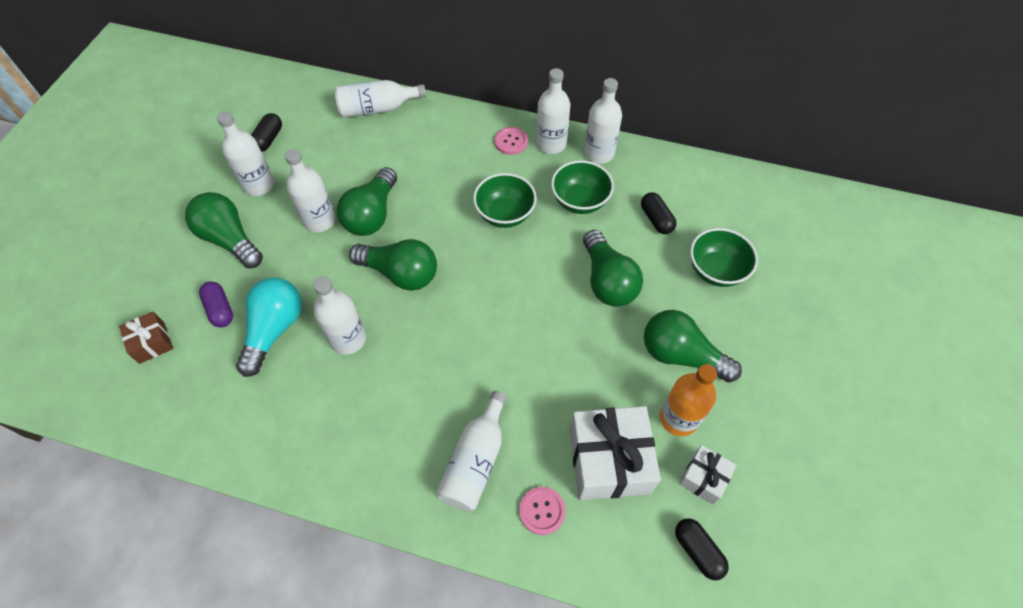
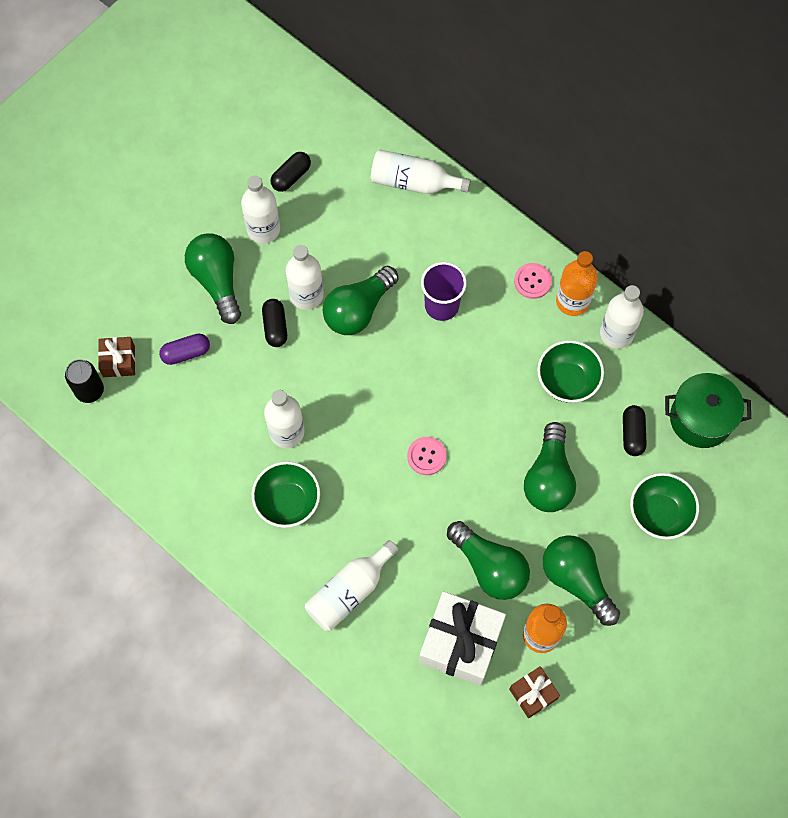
camera: 25 degrees right, 10 degrees up
(128, 381) = (89, 390): none -> black can
(220, 309) = (186, 353): purple capsule -> purple capsule turned 75 degrees clockwise
(274, 330) = (226, 394): turquoise light bulb -> none
(400, 273) = (359, 386): green light bulb -> green light bulb (489, 567)
(444, 185) = (441, 306): none -> purple cup
(505, 214) = (486, 364): green bowl -> green bowl (288, 502)
(542, 511) = (384, 657): pink button -> pink button (426, 456)
(551, 144) = (572, 301): white bottle -> orange bottle
(698, 551) = (494, 747): black capsule -> black capsule (275, 327)
(702, 187) = (701, 419): none -> green pot
(703, 478) = (533, 694): white gift -> brown gift

